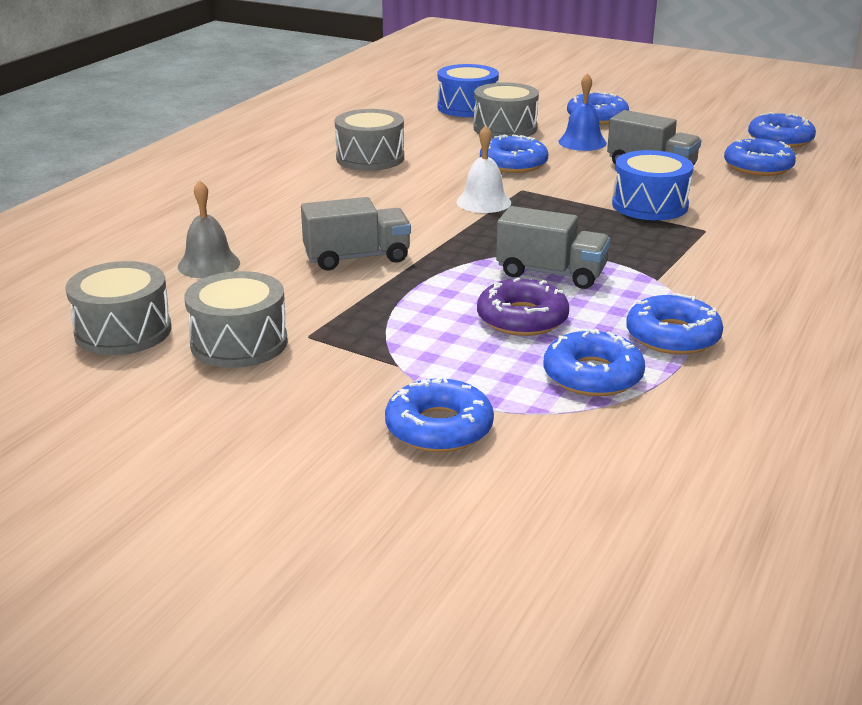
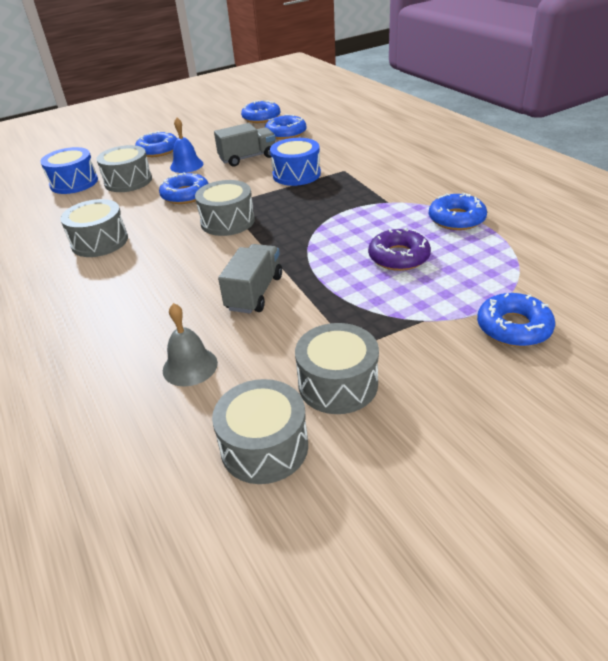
camera: 55 degrees left, 10 degrees up
(483, 202) = (227, 221): white bell -> grey drum
(551, 273) = (350, 230): grey truck -> none
(592, 375) = (483, 256): blue donut -> none

